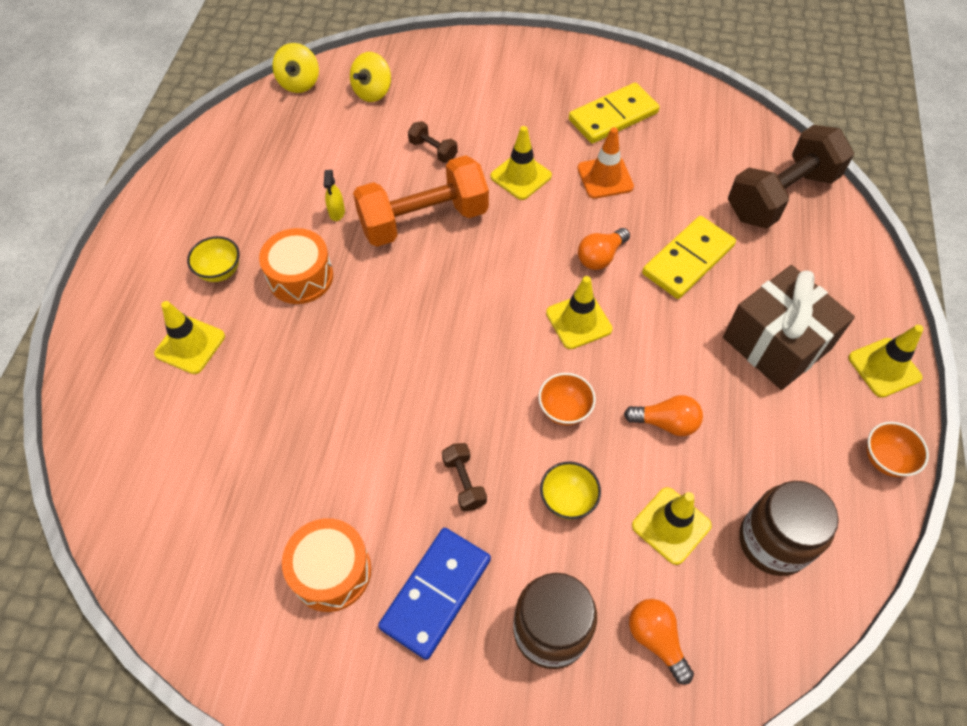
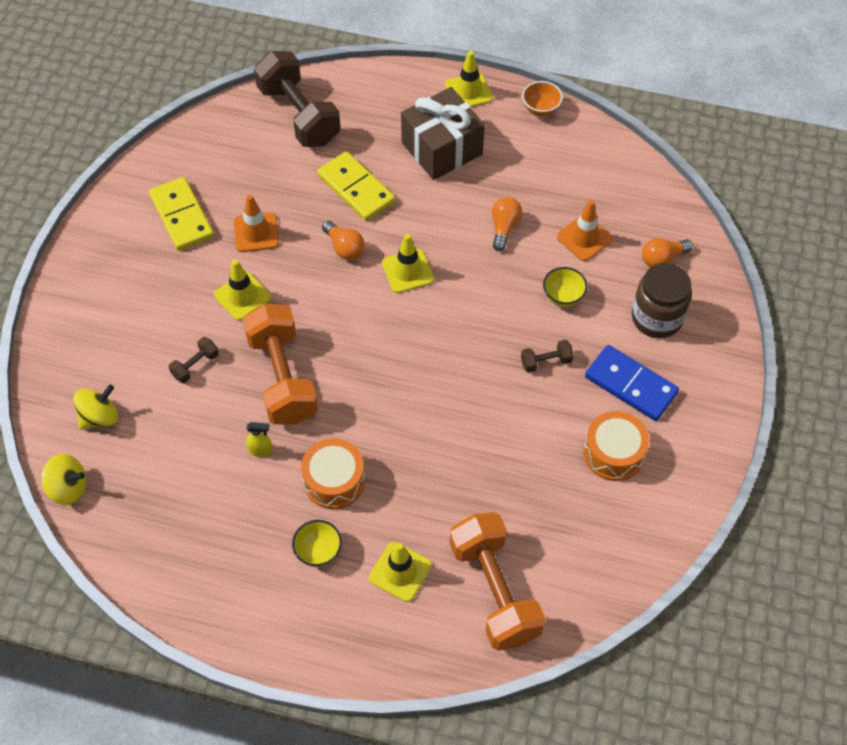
camera: 85 degrees left, 0 degrees up
(156, 439) = (494, 591): none -> orange dumbbell
(372, 92) = (100, 417): yellow spinning top -> yellow spinning top turned 75 degrees counterclockwise
(564, 410) = (488, 290): orange bowl -> none
(671, 525) = (584, 238): yellow traffic cone -> orange traffic cone
(773, 542) = (597, 183): brown jar -> none

